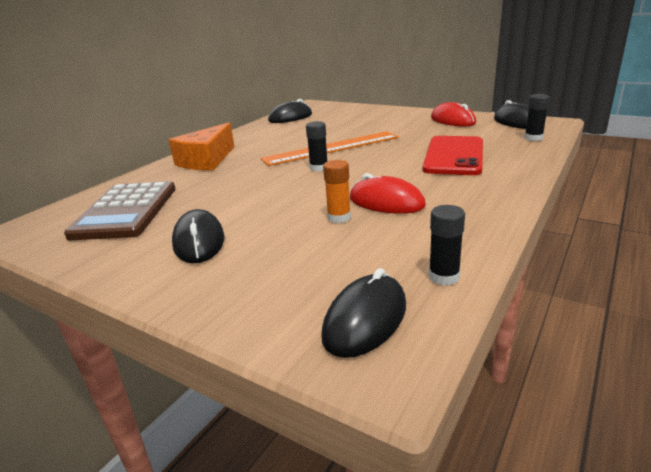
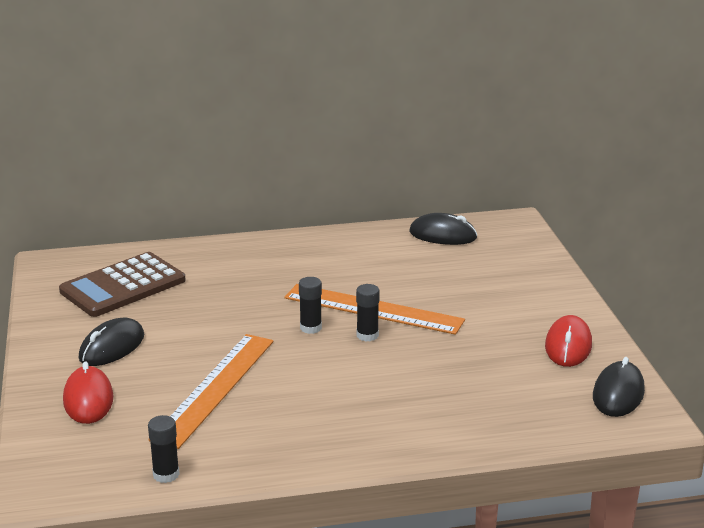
camera: 45 degrees right, 0 degrees up
(207, 160) = (260, 259): orange cheese -> none
(339, 217) = (215, 388): orange glue stick -> orange ruler
(365, 320) = (81, 464): black mouse -> none
(386, 202) = (270, 398): red mouse -> red mouse (88, 399)
(454, 156) = (434, 391): red phone -> none
(533, 138) = (562, 423): black glue stick -> black glue stick (367, 335)

